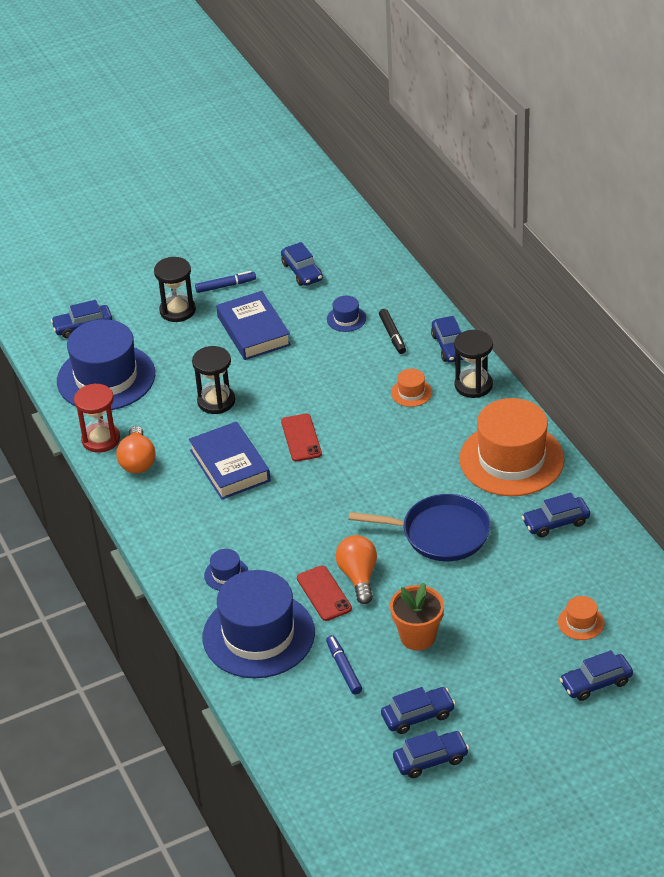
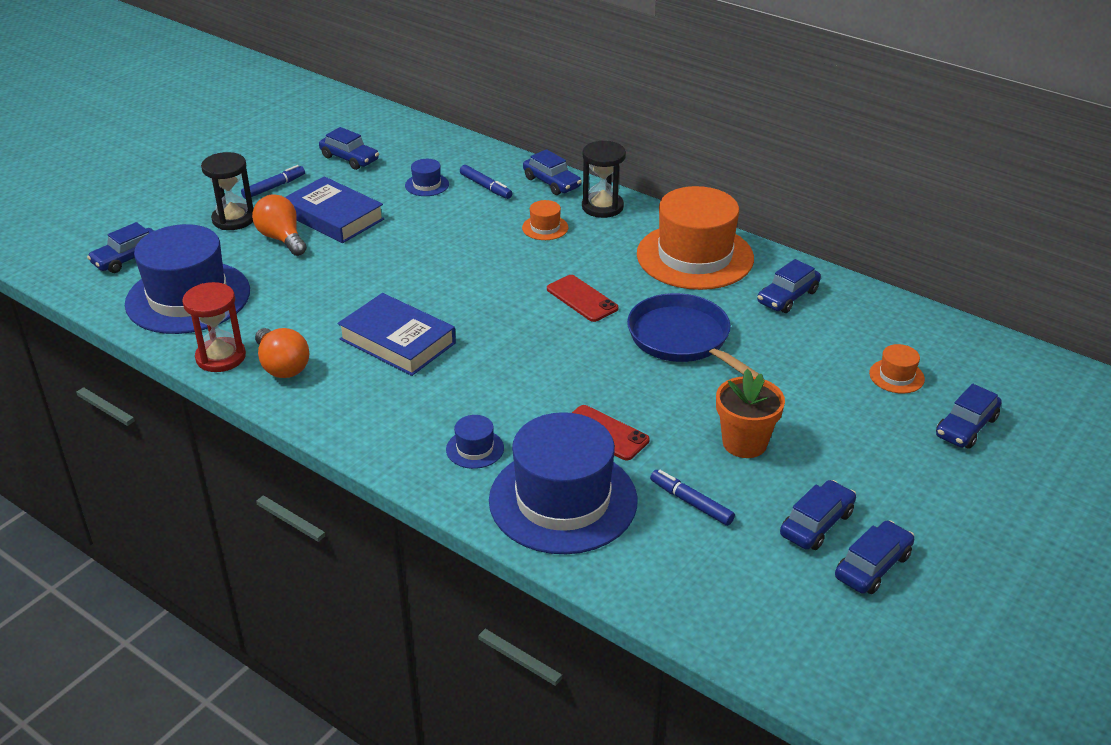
camera: 30 degrees left, 5 degrees down
(216, 401) = (337, 287): black hourglass -> none
(301, 438) = (459, 295): red phone -> red phone (582, 299)
(358, 576) = (629, 404): orange light bulb -> orange light bulb (282, 238)
(392, 335) = (486, 187): black marker -> blue marker
(441, 533) = (682, 339): blue pan -> blue pan turned 105 degrees counterclockwise

